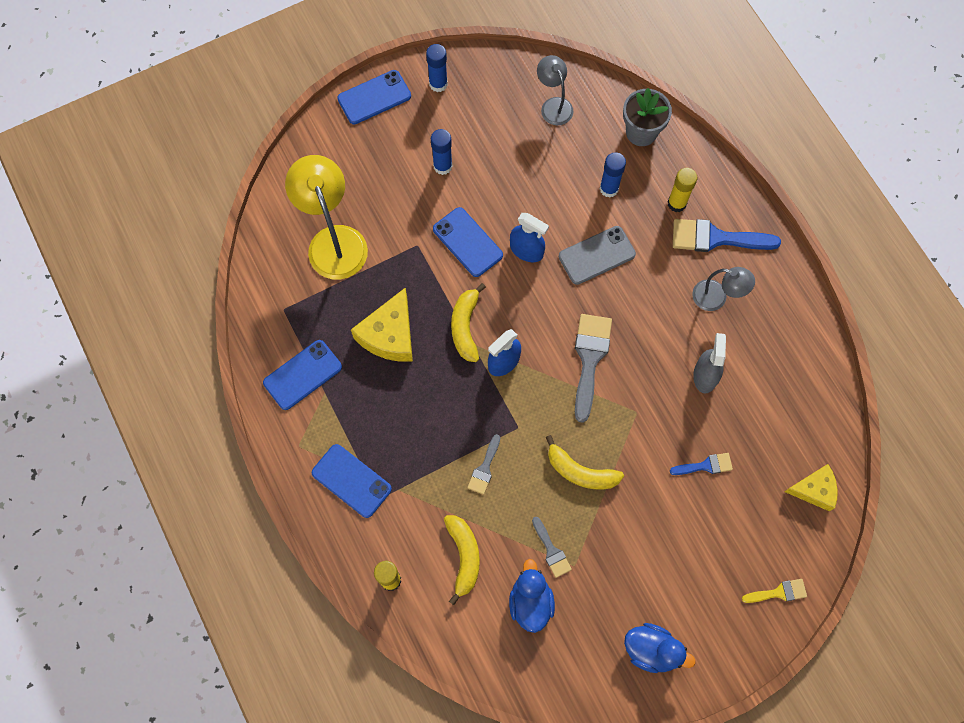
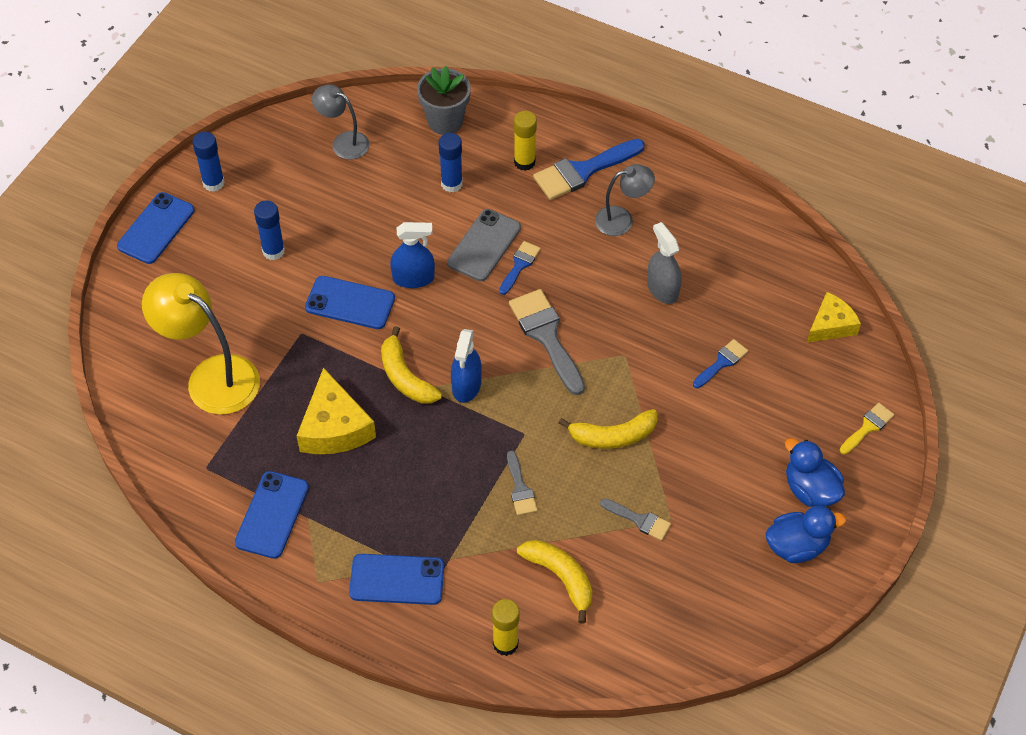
camera: 35 degrees left, 15 degrees down
(530, 602) = (655, 576): blue duck -> blue duck (810, 489)
(611, 288) = (519, 265): none -> blue brush

